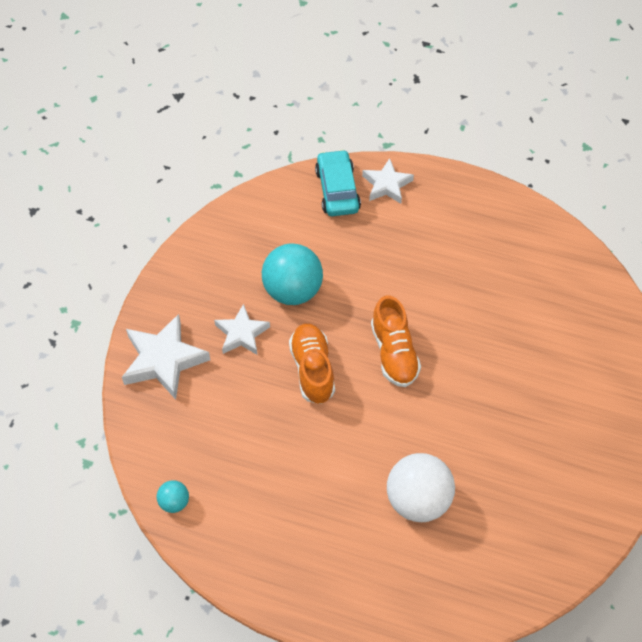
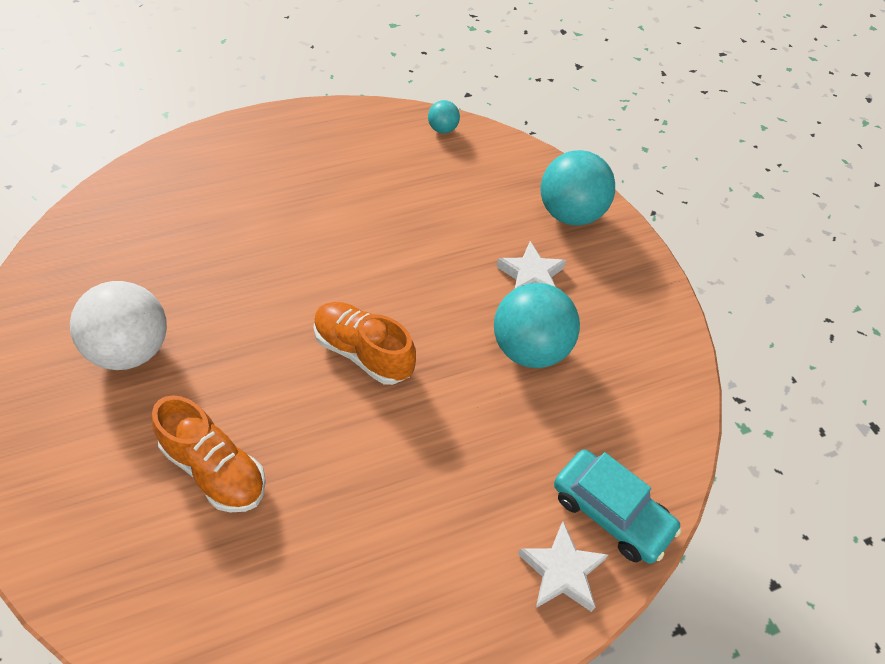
camera: 135 degrees right, 5 degrees down
(164, 360) = (570, 214): white star -> turquoise ball
(312, 369) = (431, 285): orange shoe -> orange shoe (214, 469)
(418, 500) = (232, 236): white ball -> white ball (131, 350)

